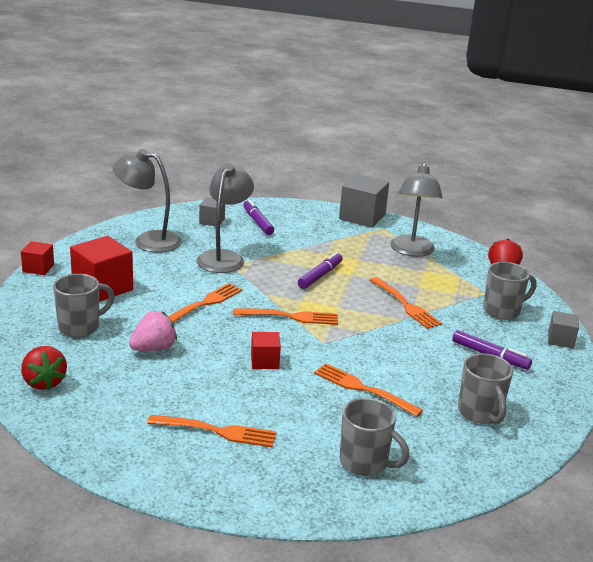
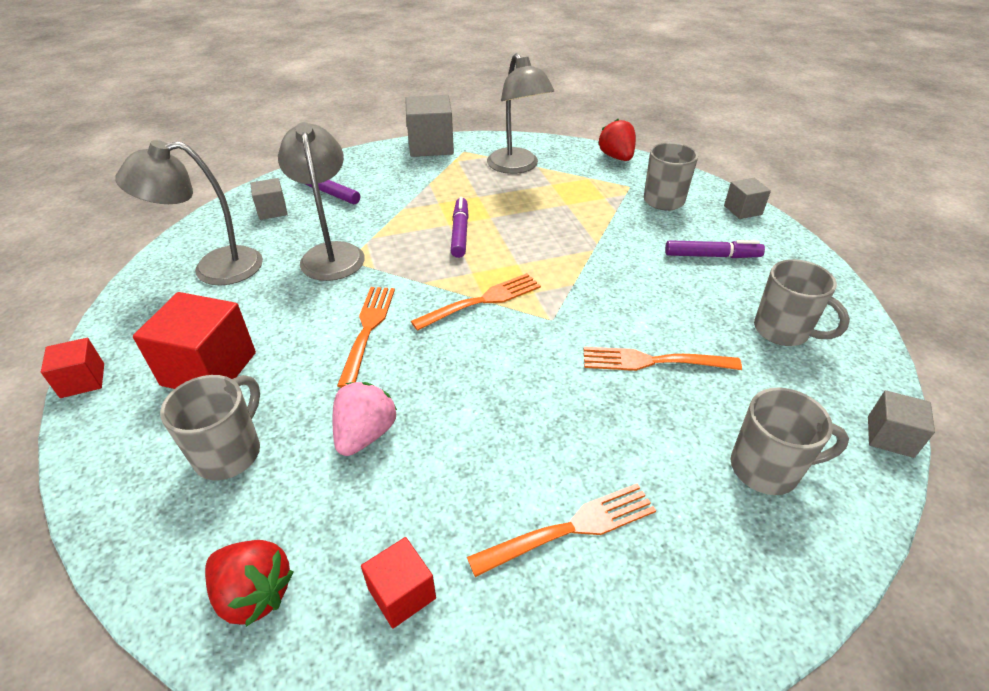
camera: 30 degrees left, 15 degrees up
(264, 361) = (516, 380): red cube -> red cube (402, 593)
(405, 304) = (576, 231): orange fork -> none
(473, 488) = (890, 436): none -> grey cube

